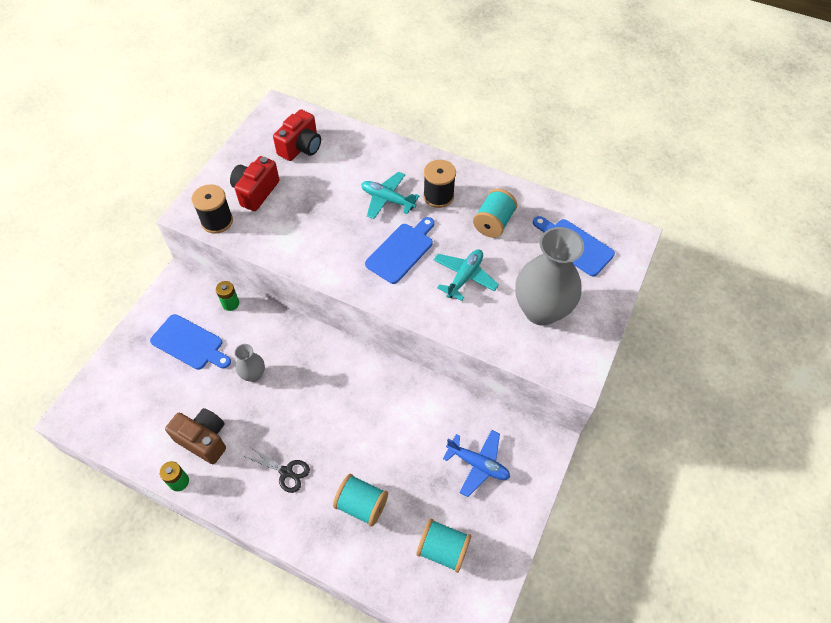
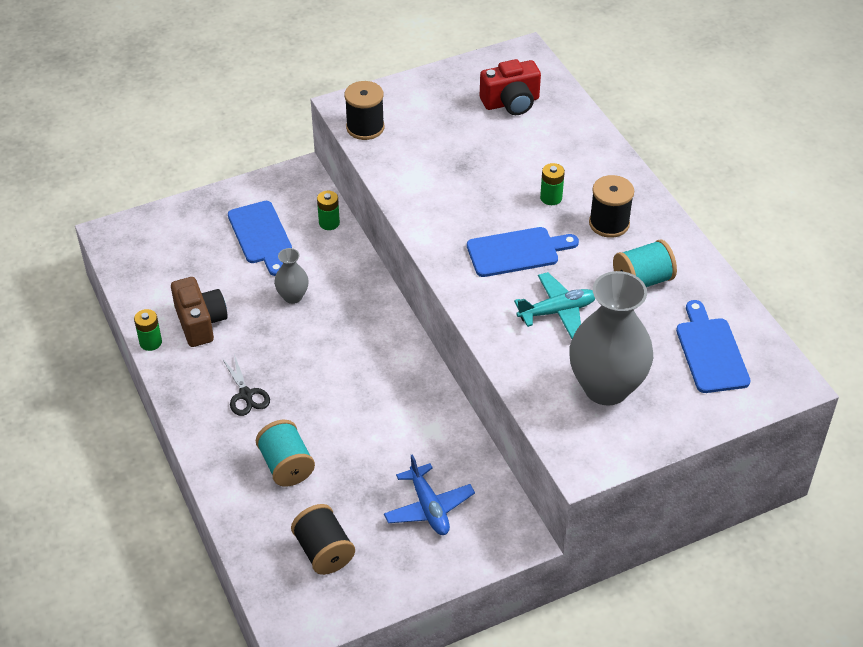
camera: 40 degrees right, 10 degrees down
(256, 192) = (426, 121): red camera -> none
(387, 200) = (551, 198): turquoise plane -> green battery
(443, 549) = (324, 551): turquoise spool -> black spool

